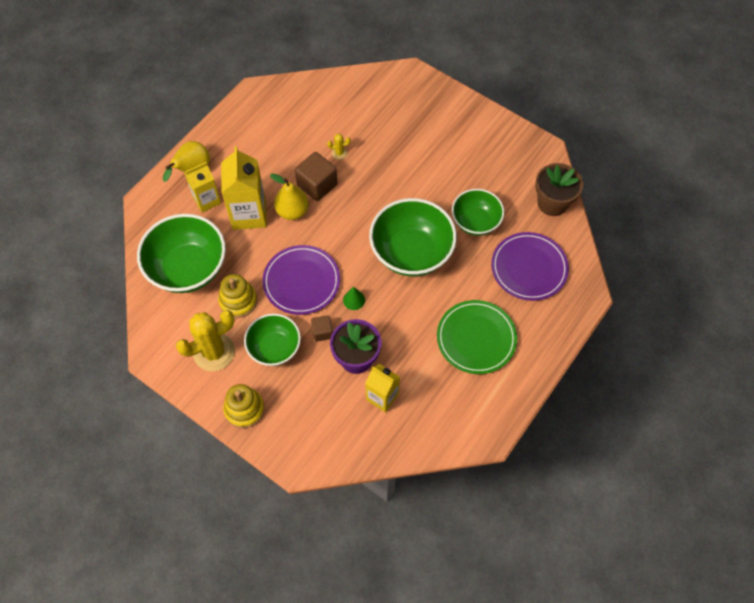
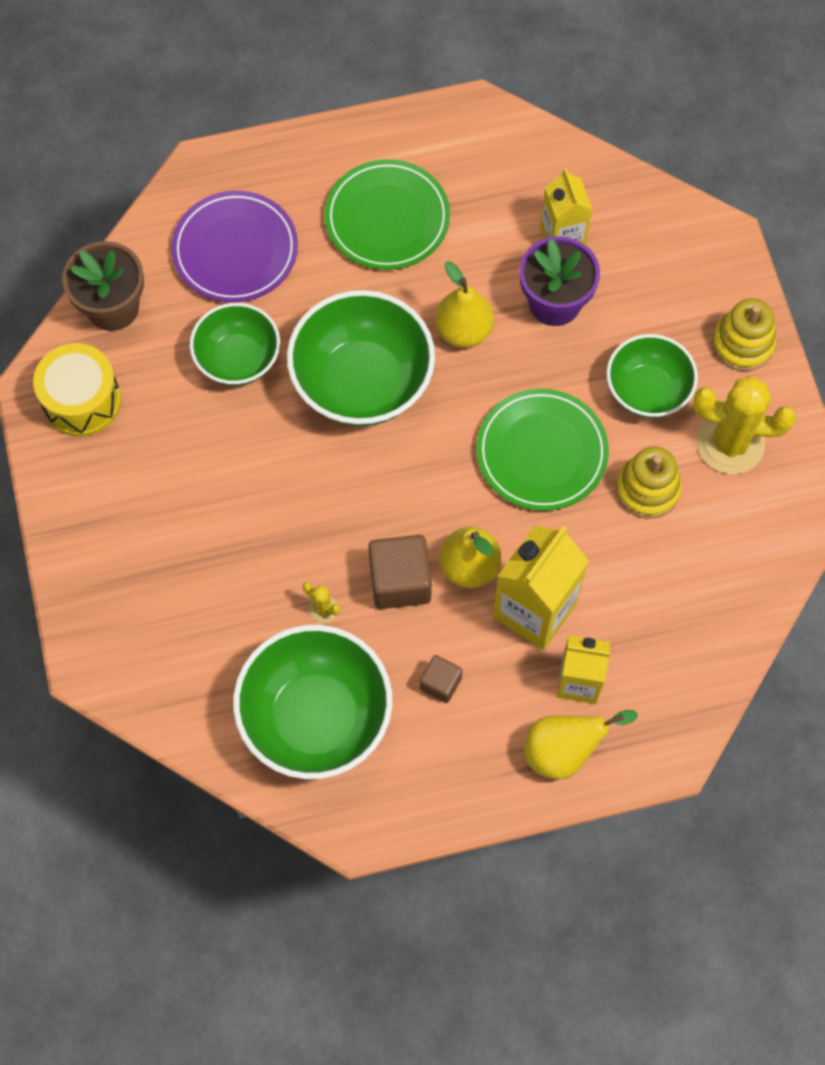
camera: 140 degrees left, 5 degrees up
(188, 268) = (682, 590): green bowl -> green bowl (316, 717)
(301, 281) = (541, 452): purple plate -> green plate
(322, 332) = (570, 366): brown cube -> brown cube (440, 683)
(354, 300) = (494, 377): green cone -> none
(388, 311) = (463, 330): none -> yellow pear
(521, 158) = (82, 401): none -> yellow drum

